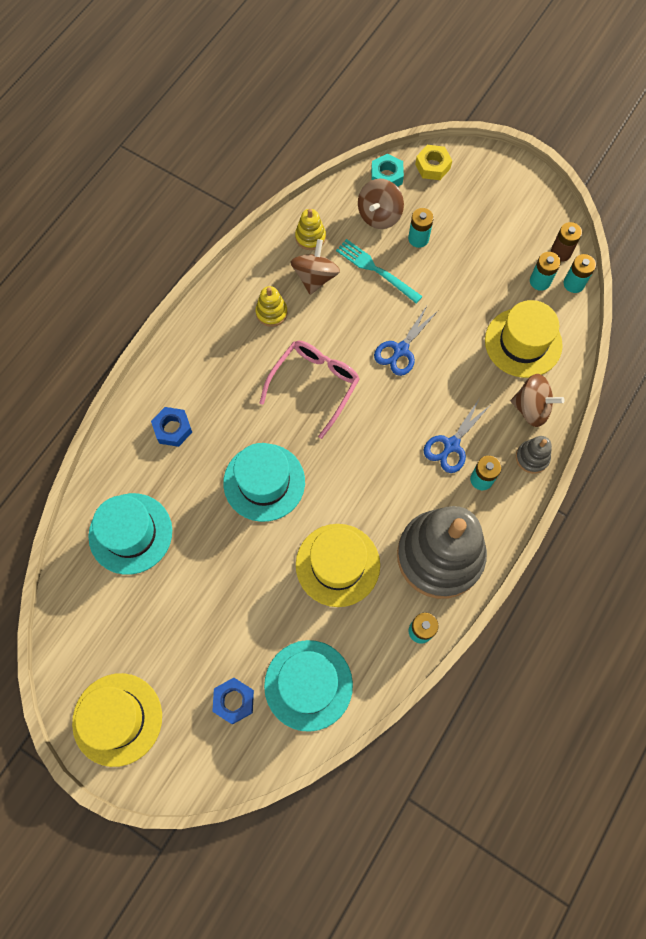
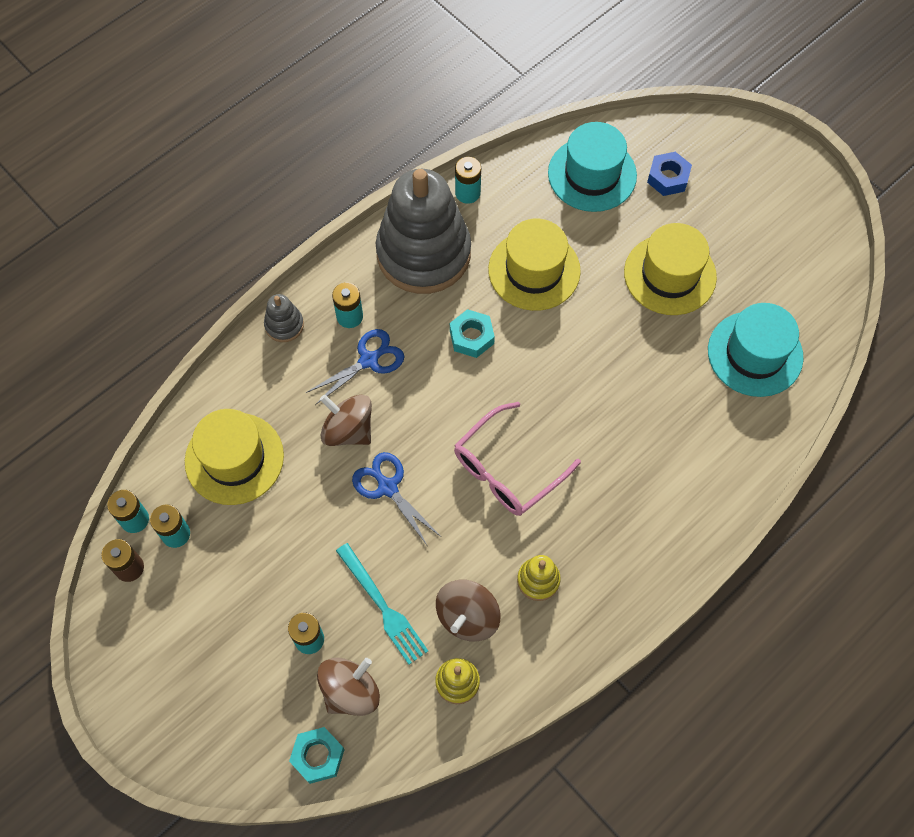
camera: 165 degrees left, 5 degrees down
(117, 719) = (785, 189): yellow hat -> yellow hat (670, 275)
(172, 429) = (691, 458): blue nut -> none
(264, 482) = (594, 372): turquoise hat -> none
(374, 487) = (471, 337): none -> turquoise nut
(400, 350) = (388, 487): blue scissors -> blue scissors turned 90 degrees counterclockwise
(432, 166) = (244, 756): yellow nut -> none
(531, 408) = (260, 378): brown spinning top -> brown spinning top (348, 430)

